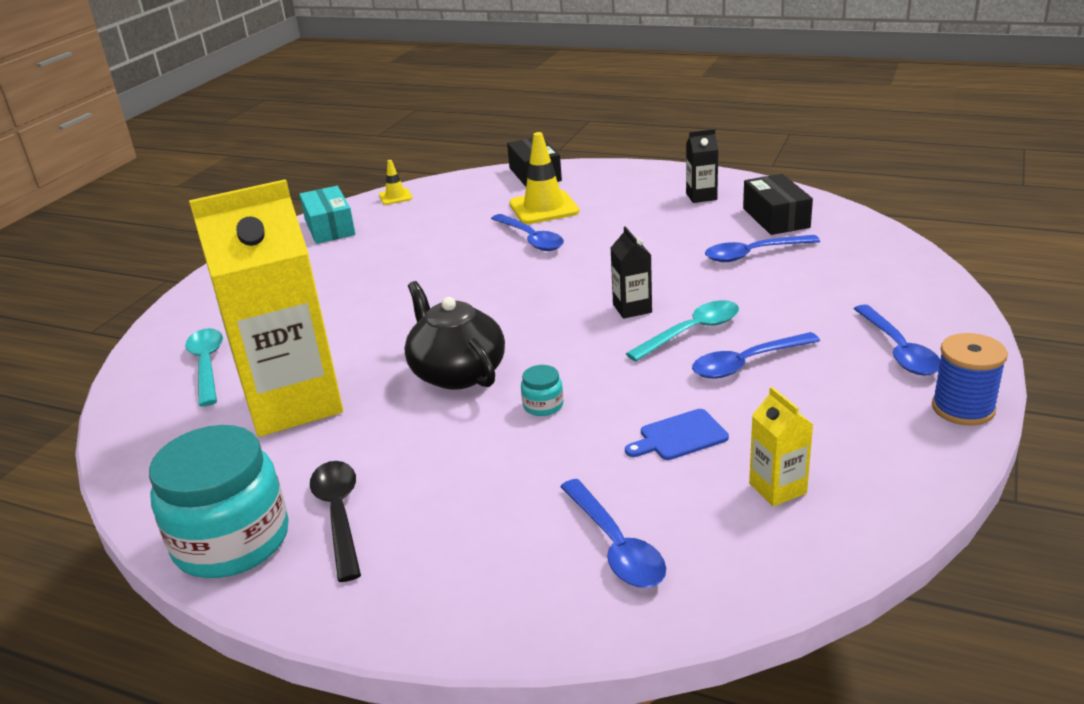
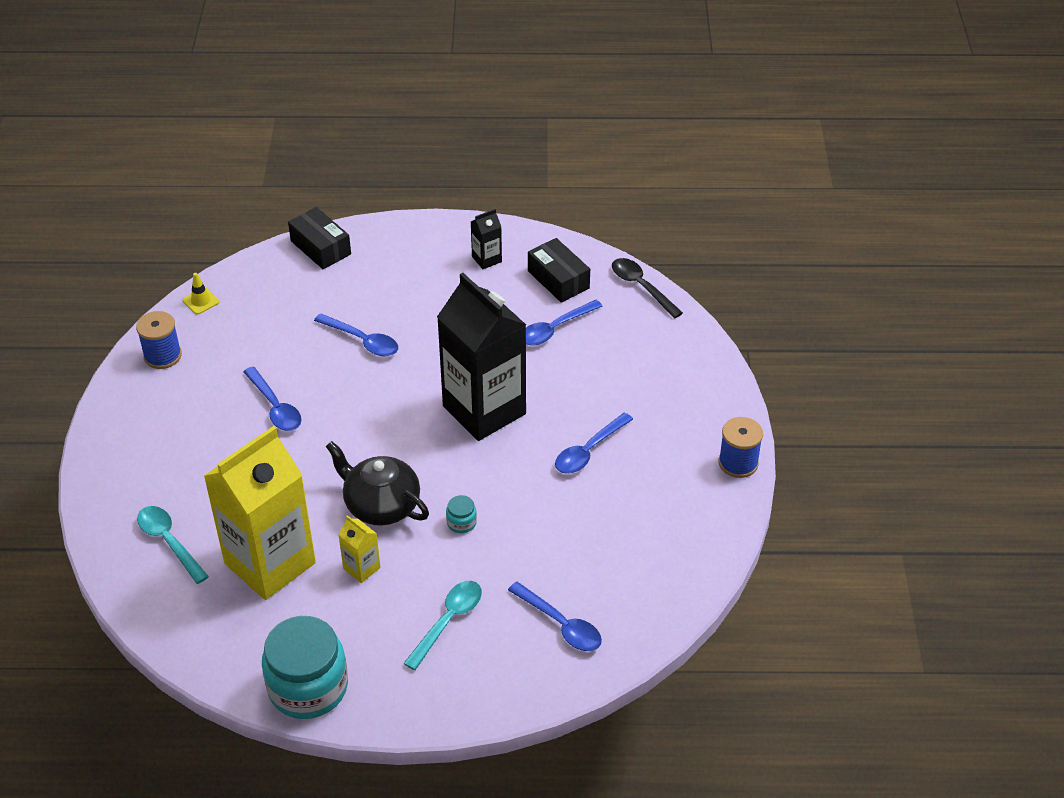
camera: 25 degrees left, 15 degrees up
(329, 227) = (162, 356): turquoise box -> blue spool
(339, 515) = (369, 648): black spoon -> black spoon (641, 287)
(544, 208) = (353, 296): yellow traffic cone -> none
(632, 308) = (484, 410): black carton -> black carton, size x2.46
(679, 436) = (567, 528): blue cutting board -> none
(691, 332) = (538, 427): turquoise spoon -> turquoise spoon (448, 621)
(777, 488) = (642, 556): yellow carton -> yellow carton (361, 568)
(898, 350) = (687, 416): blue spoon -> blue spoon (275, 407)

